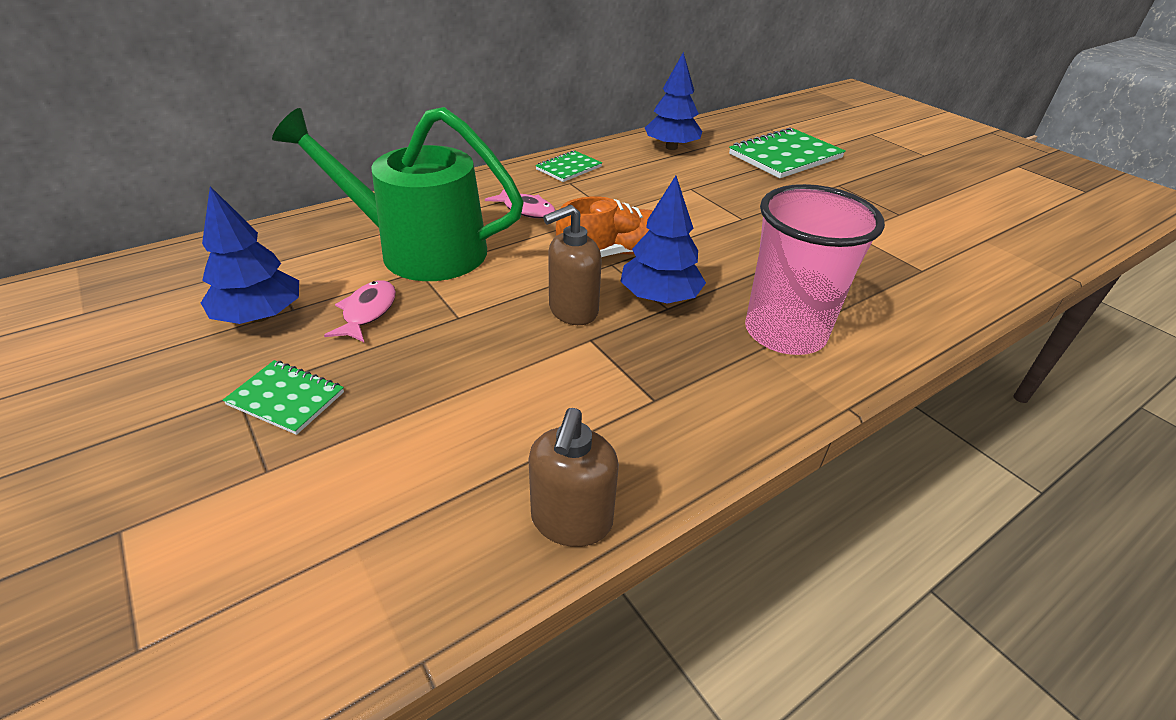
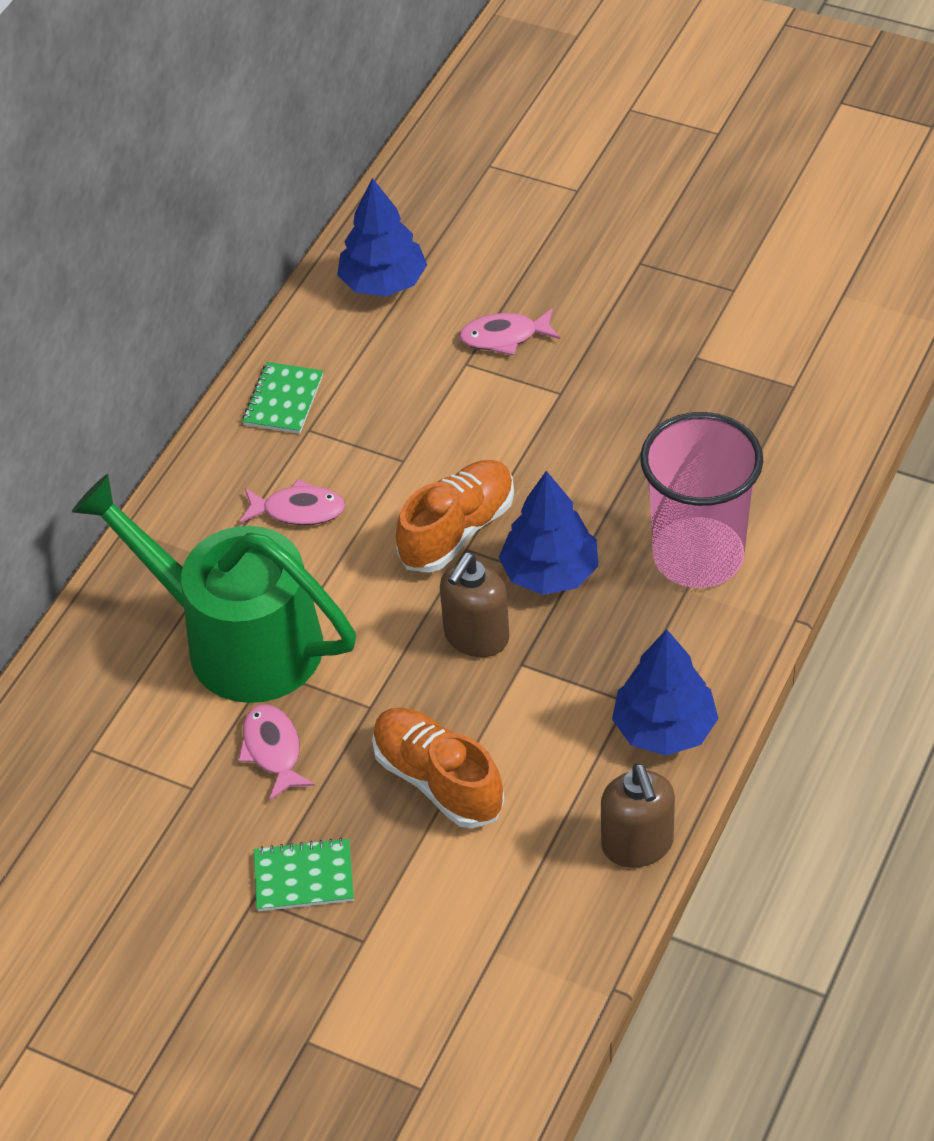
camera: 25 degrees left, 10 degrees up
(260, 316) = (169, 814): blue tree -> blue tree (664, 728)
(419, 249) = (237, 640): green watering can -> green watering can turned 45 degrees clockwise
(454, 383) = (438, 780): none -> orange shoe
(725, 186) = (504, 337): none -> pink fish
(785, 156) = (543, 228): green notebook -> none

